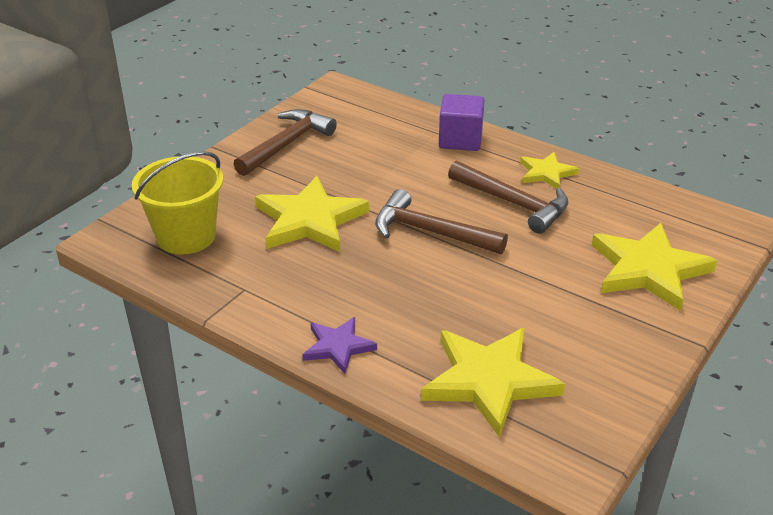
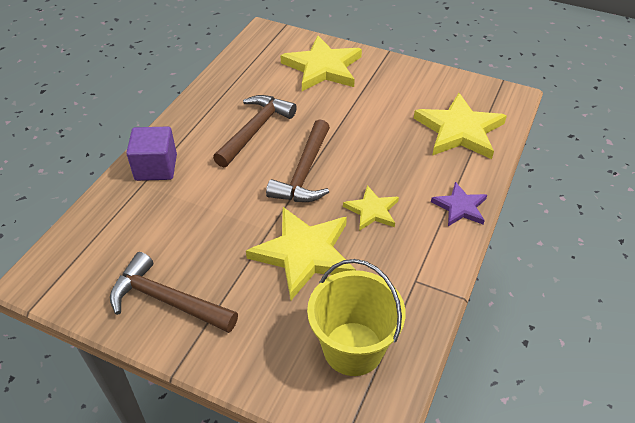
camera: 100 degrees left, 10 degrees up
(546, 173) = (208, 114): yellow star -> yellow star (372, 210)

